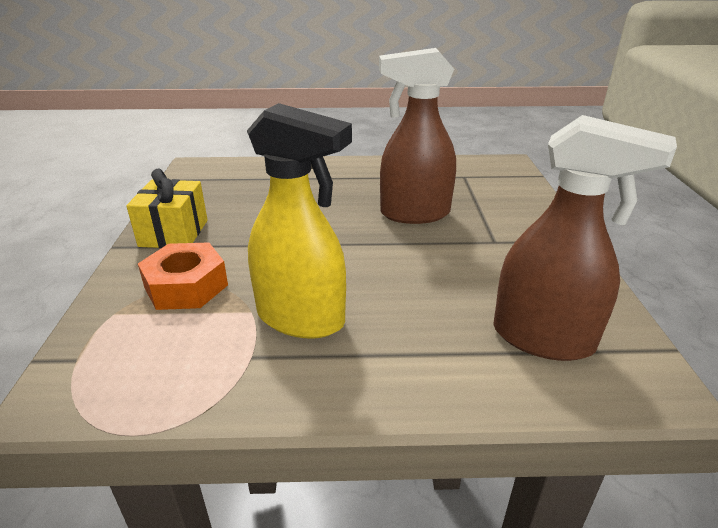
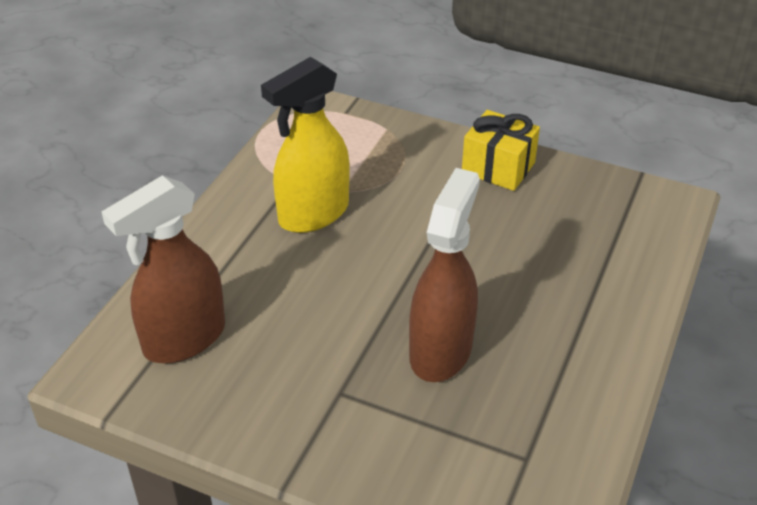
camera: 115 degrees right, 10 degrees up
(186, 286) = (399, 164): orange nut -> none

